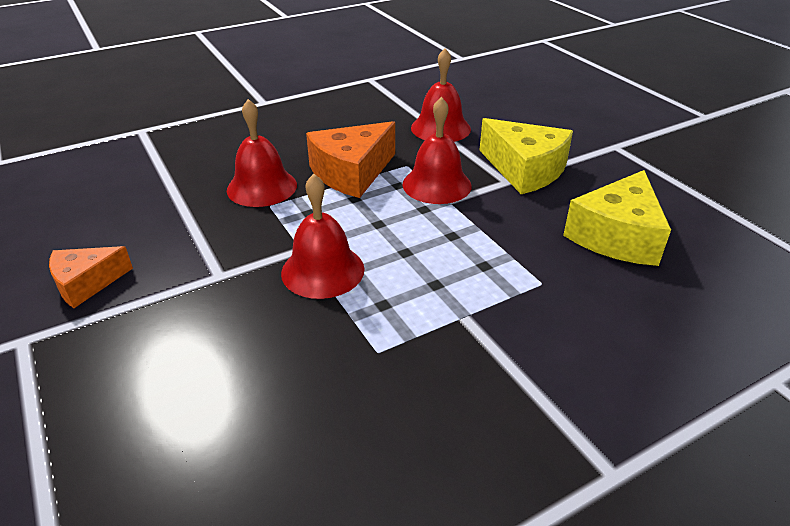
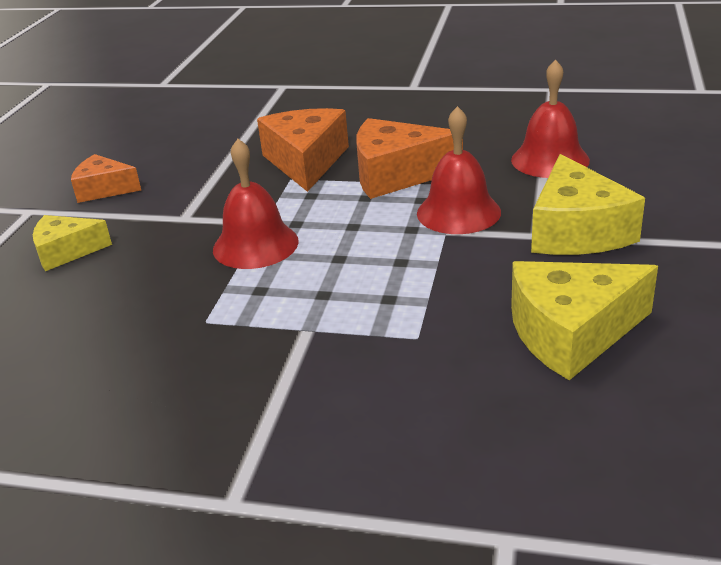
camera: 45 degrees right, 5 degrees down
(138, 359) = (66, 252): none -> yellow cheese
(262, 187) = (306, 161): red bell -> orange cheese

